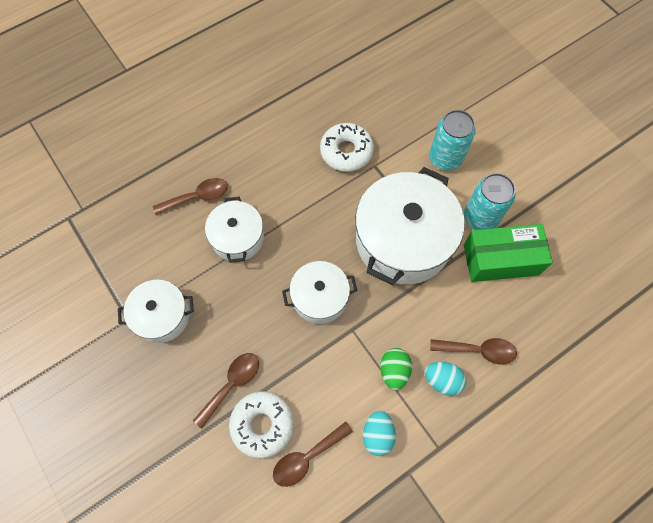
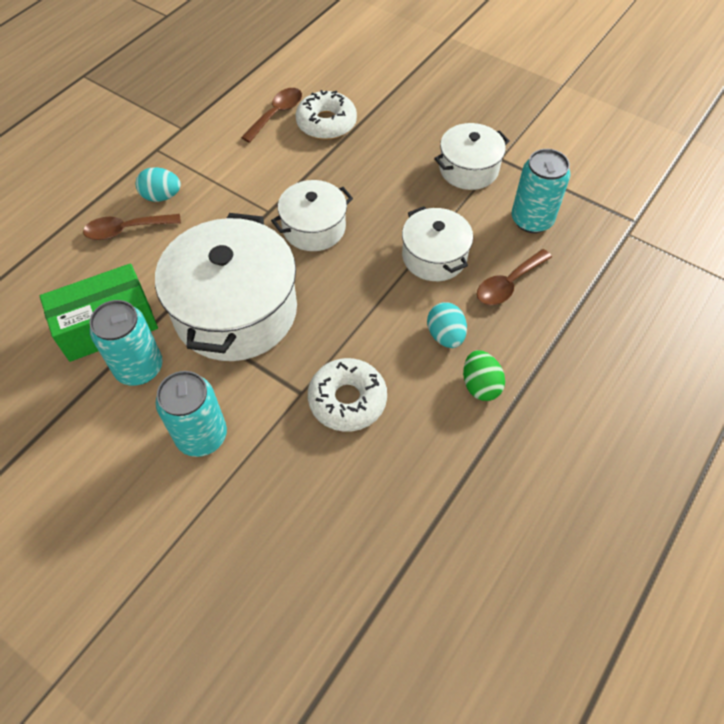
camera: 160 degrees right, 10 degrees down
(144, 245) = (531, 220): none -> turquoise can
(232, 384) = (369, 140): brown spoon -> none
(377, 434) = (217, 143): turquoise egg -> turquoise egg (445, 335)
(394, 371) = (213, 190): green egg -> green egg (480, 385)

